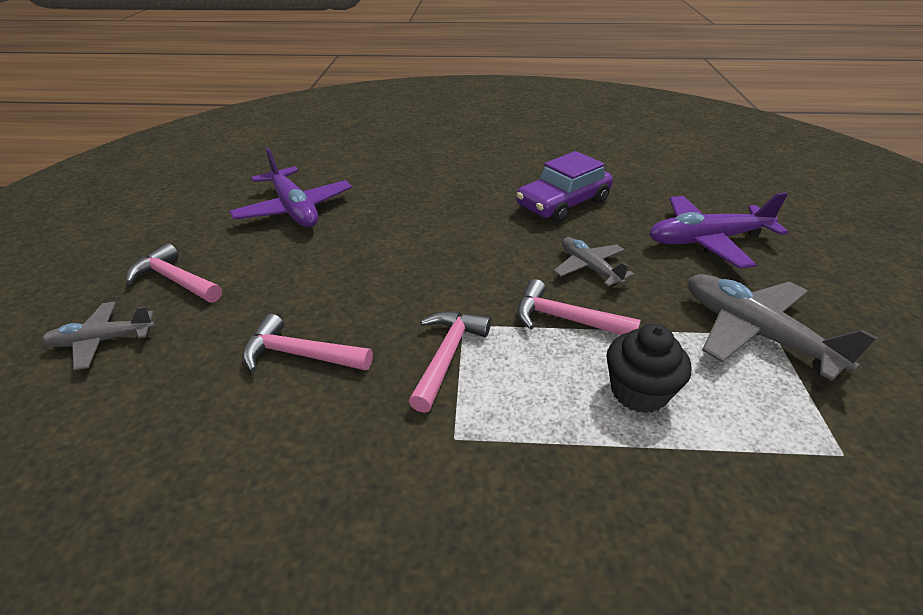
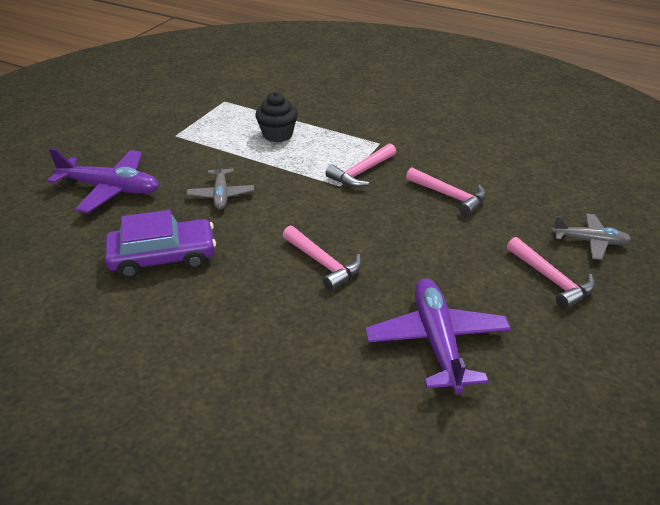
camera: 155 degrees left, 0 degrees up
(565, 319) = (276, 171): pink hammer -> pink hammer (323, 264)
(754, 333) = (184, 138): grey plane -> none

